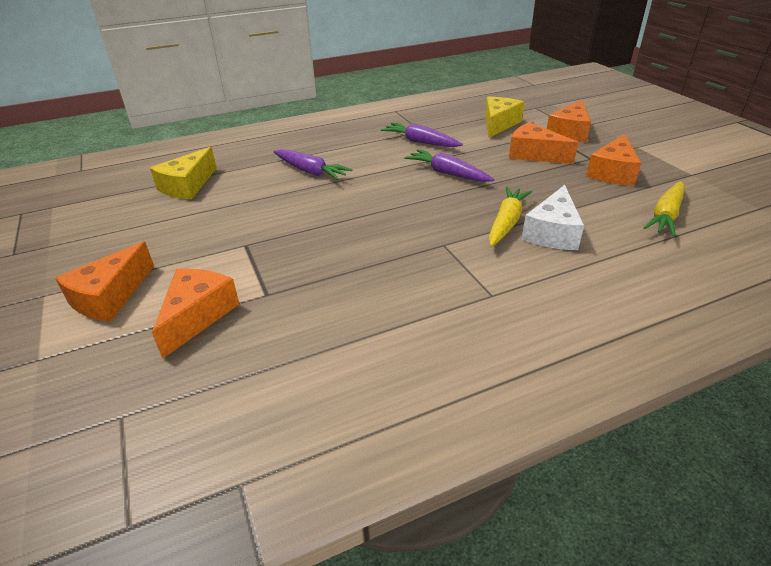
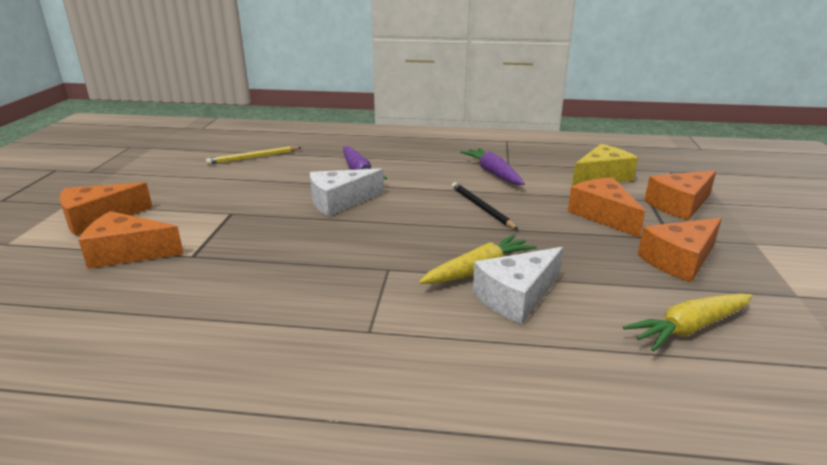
camera: 30 degrees right, 10 degrees down
(188, 186) = (253, 157): yellow cheese -> yellow pencil
(197, 316) = (128, 253): orange cheese -> orange cheese turned 135 degrees counterclockwise
(331, 203) = (340, 201): none -> white cheese
(447, 173) = (481, 207): purple carrot -> black pencil

